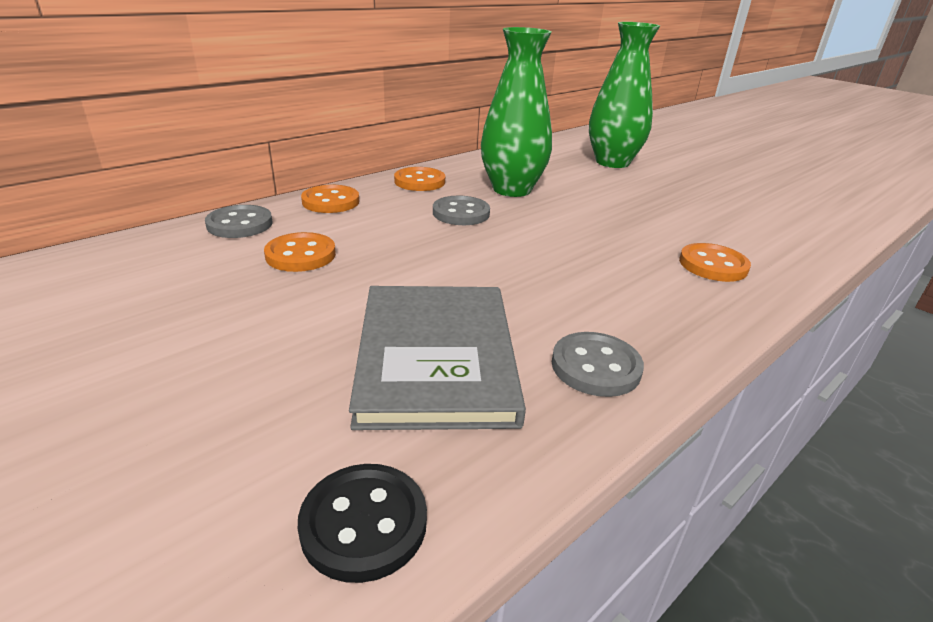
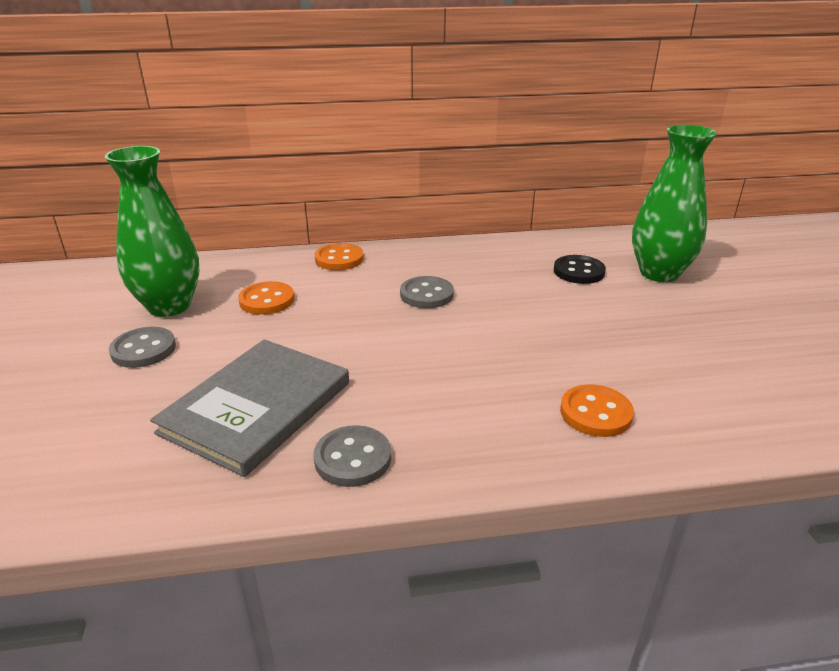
camera: 35 degrees right, 0 degrees up
(240, 224) = (257, 264): grey button -> grey button (143, 349)
(364, 523) = (99, 488): black button -> black button (579, 271)
(419, 181) = (432, 255): orange button -> none
(512, 189) = (504, 281): green vase -> green vase (169, 306)

